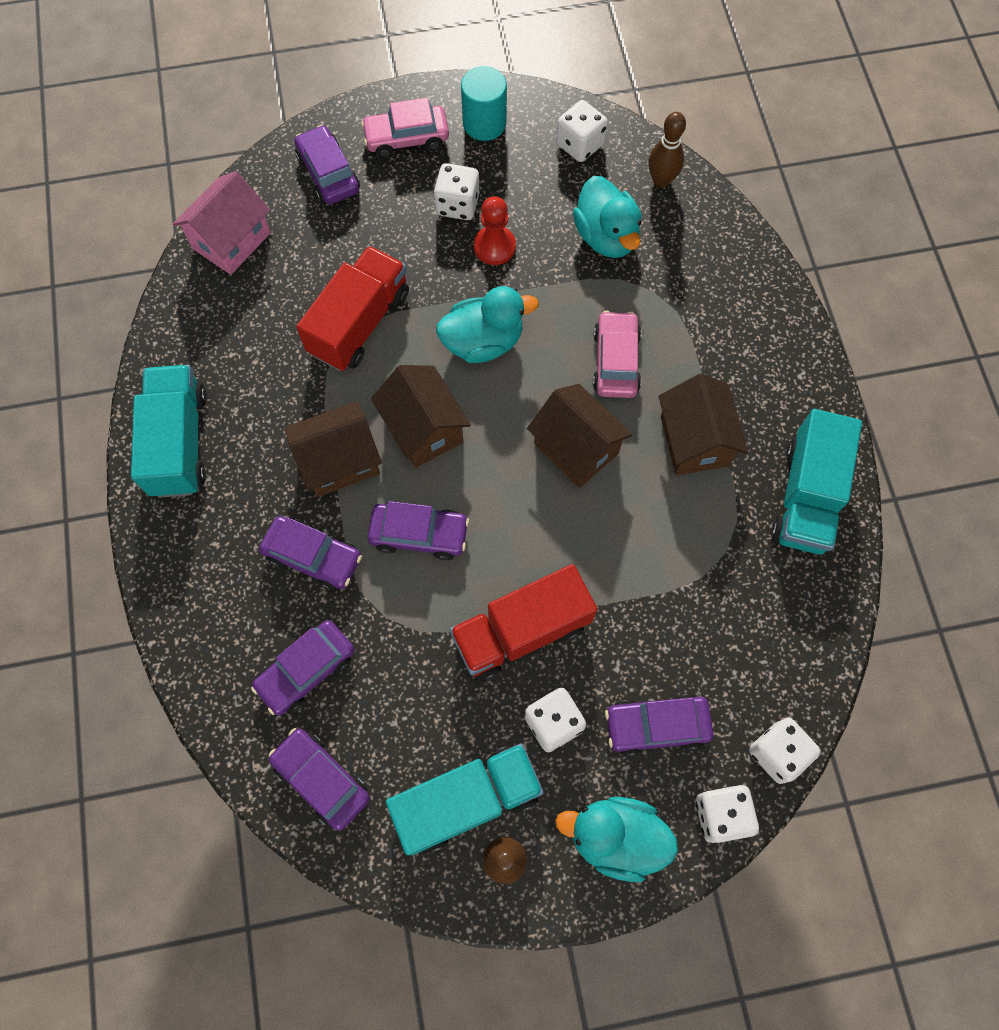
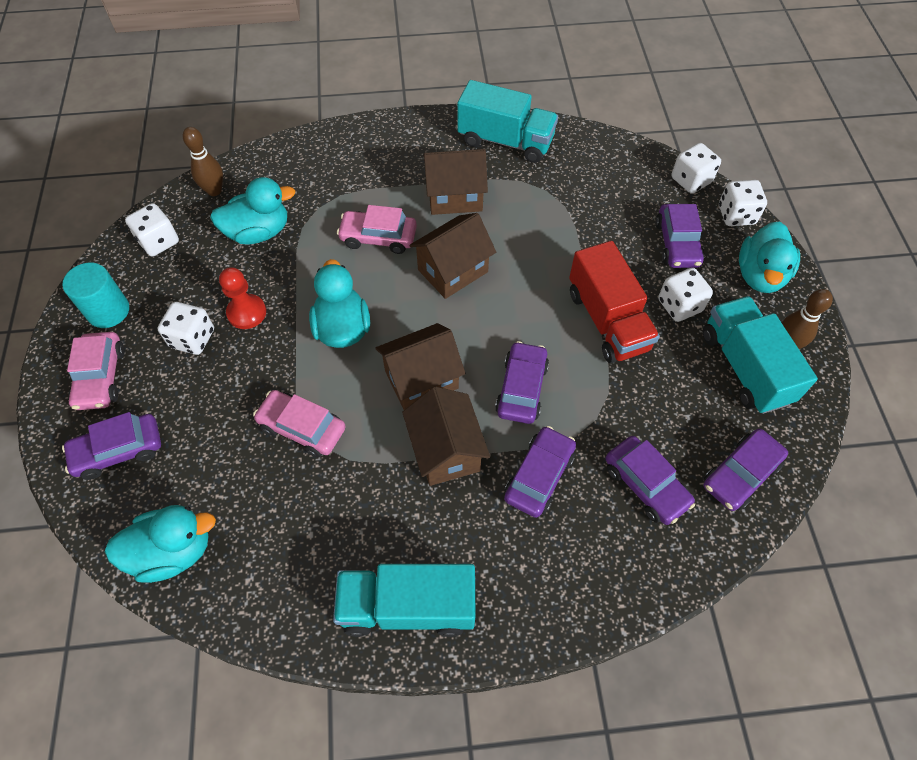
camera: 85 degrees left, 10 degrees down
(232, 241) = (173, 551): pink house -> turquoise duck
(359, 323) = (302, 428): red truck -> pink car

